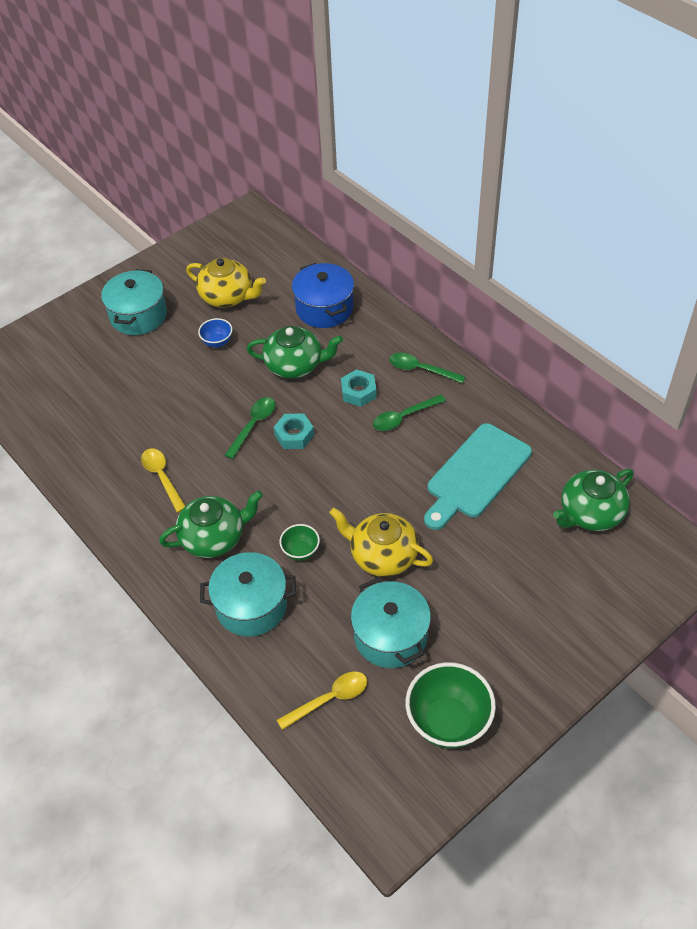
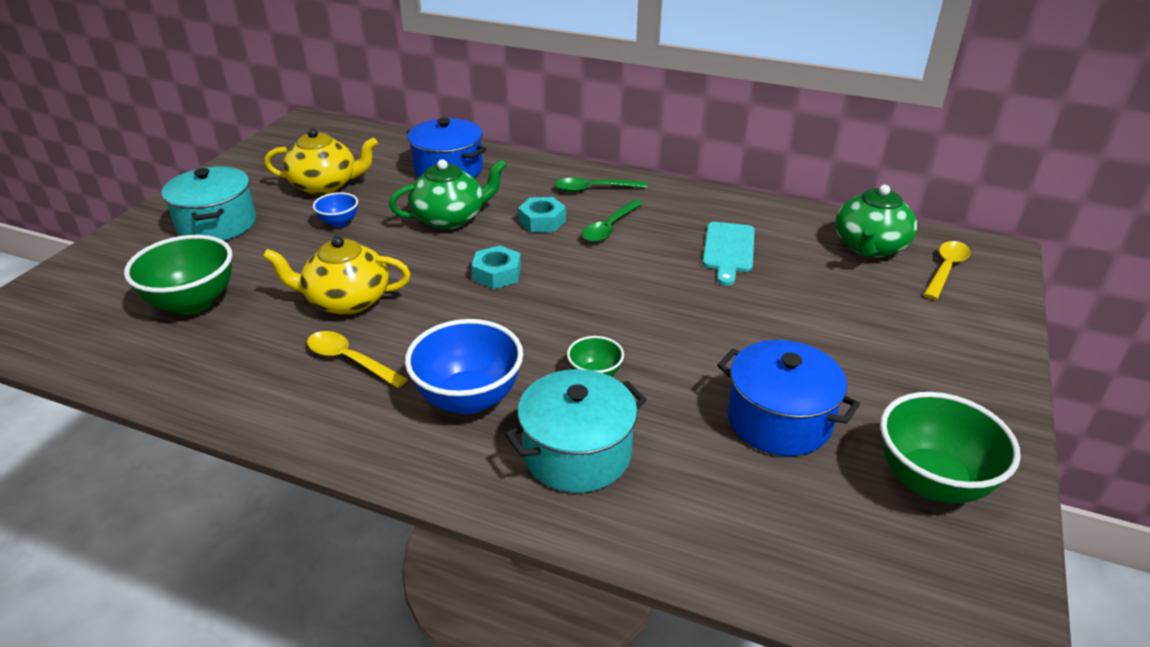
camera: 30 degrees left, 15 degrees down
(94, 390) = (193, 303): none -> green bowl
(214, 538) = (468, 398): green teapot -> blue bowl
(253, 425) = (439, 279): green spoon -> none
(329, 699) = (769, 518): yellow spoon -> yellow spoon (946, 269)
(382, 555) = (696, 347): yellow teapot -> yellow teapot (346, 301)
(390, 636) = (779, 420): turquoise pot -> blue pot
(476, 474) = (728, 250): turquoise cutting board -> turquoise cutting board, size x0.64

